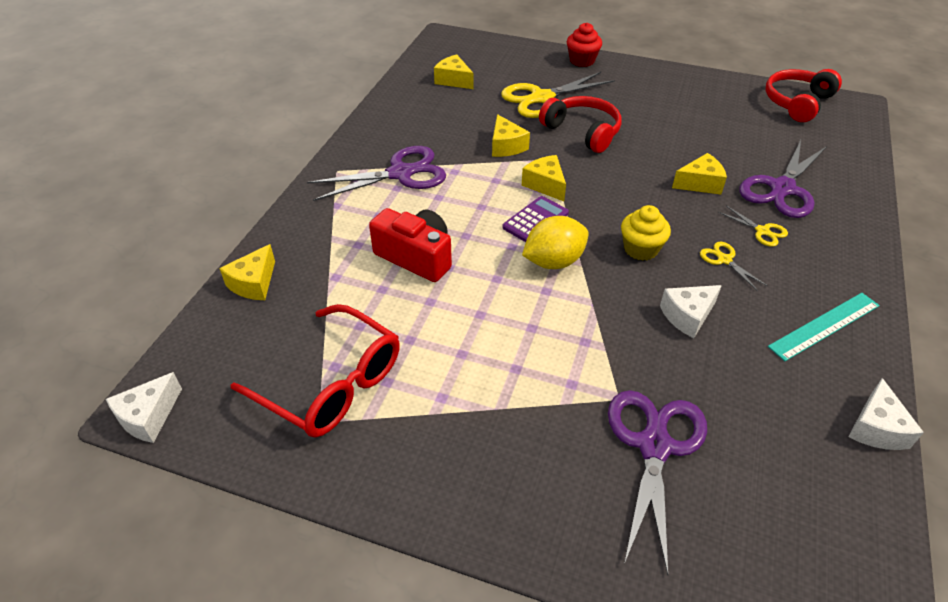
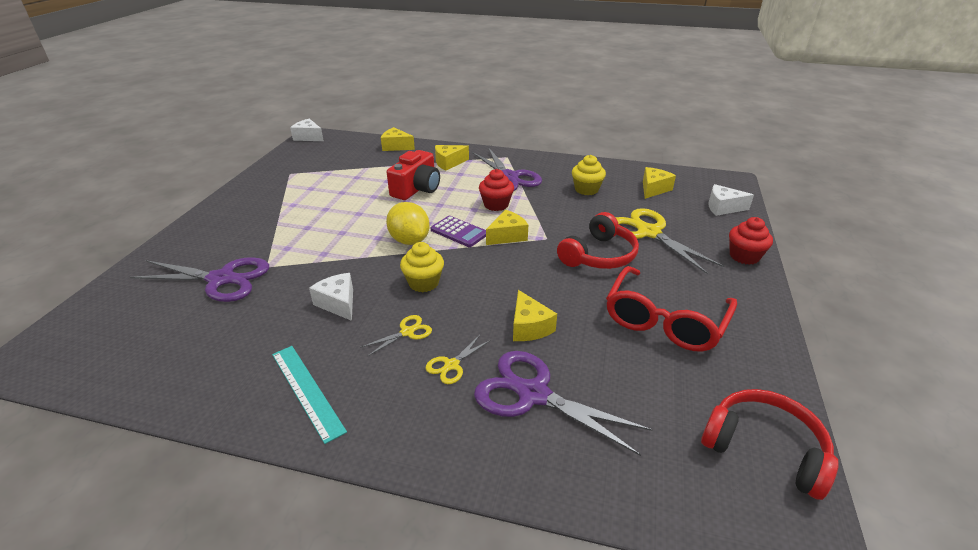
camera: 85 degrees right, 10 degrees down
(331, 384) = (314, 174): red glasses -> red glasses (664, 321)
(446, 121) = (586, 189): none -> yellow cupcake
(472, 188) = (496, 205): none -> red cupcake
(506, 146) = (559, 217): yellow cheese -> yellow cheese (449, 163)
(876, 428) = (179, 403): white cheese -> white cheese (723, 208)

